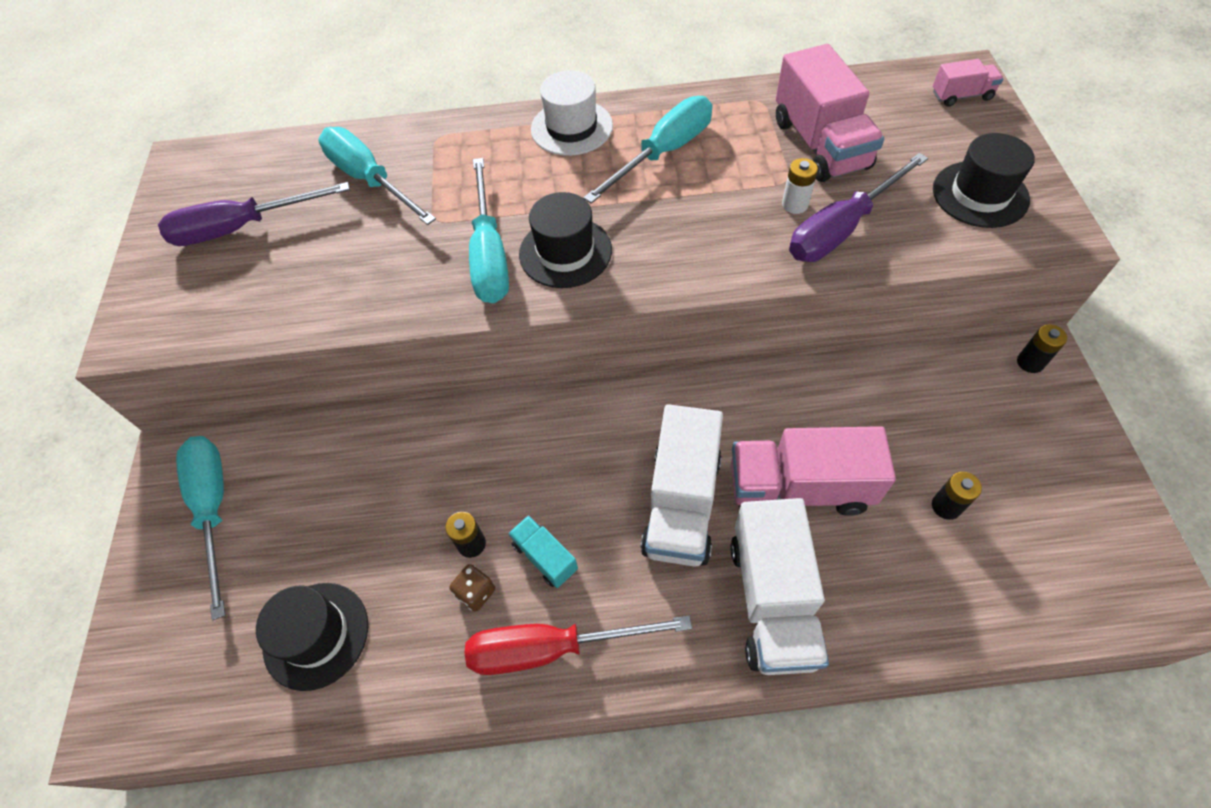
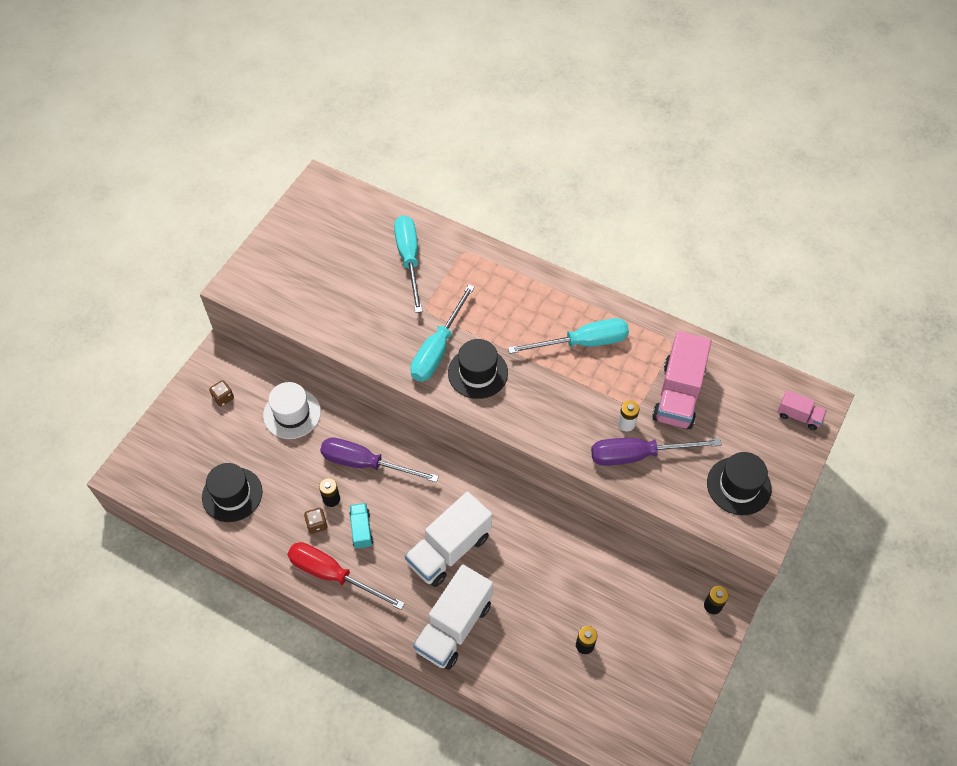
camera: 30 degrees right, 0 degrees up
(214, 509) = (223, 398): turquoise screwdriver -> brown dice
(242, 228) = (325, 251): purple screwdriver -> purple screwdriver (366, 464)
(571, 128) = (545, 292): white hat -> white hat (292, 413)
(799, 487) = (516, 583): pink truck -> none

